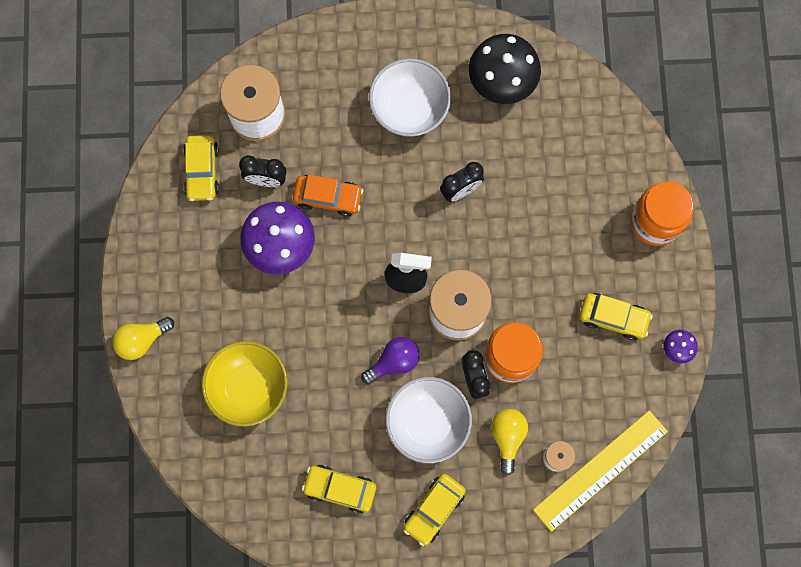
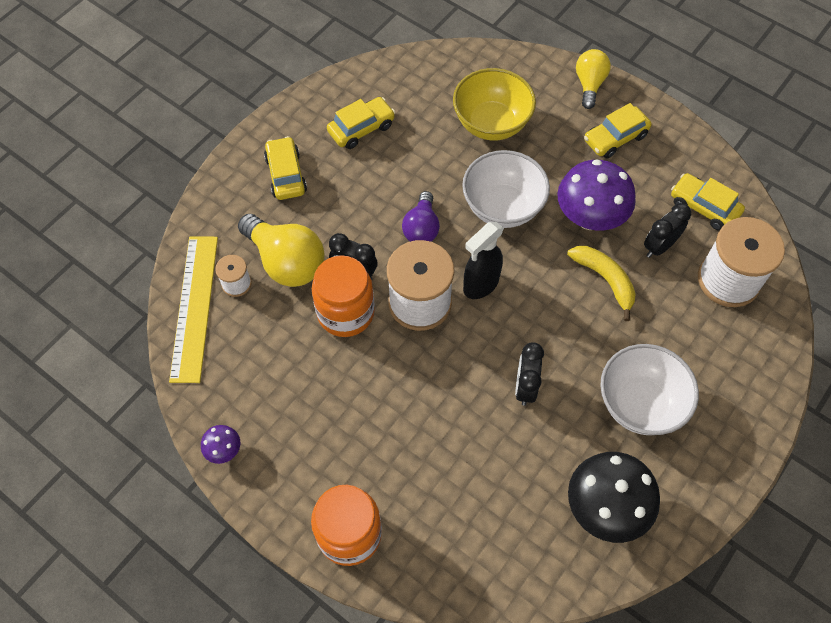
camera: 130 degrees right, 15 degrees down
(328, 197) = (605, 280): orange car -> yellow banana
(427, 423) = (352, 216): white bowl -> white bowl (502, 207)
(507, 437) = (286, 262): yellow light bulb -> yellow light bulb, size x1.62
(613, 318) = (300, 420): yellow car -> yellow car (615, 138)

